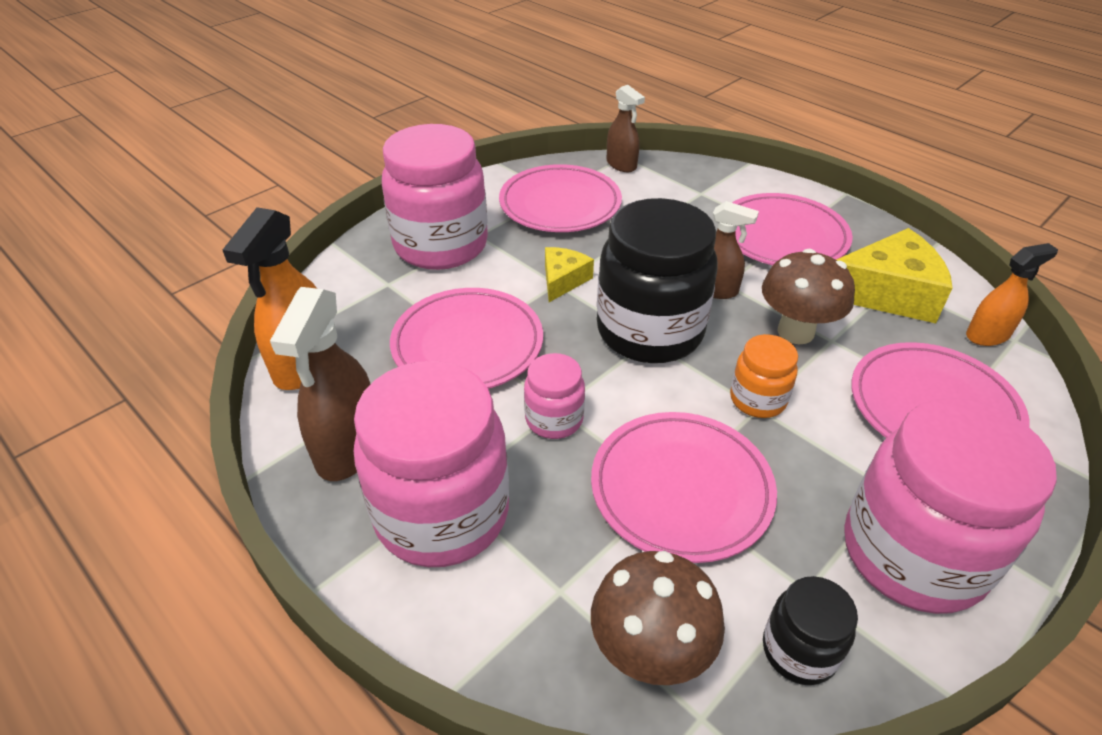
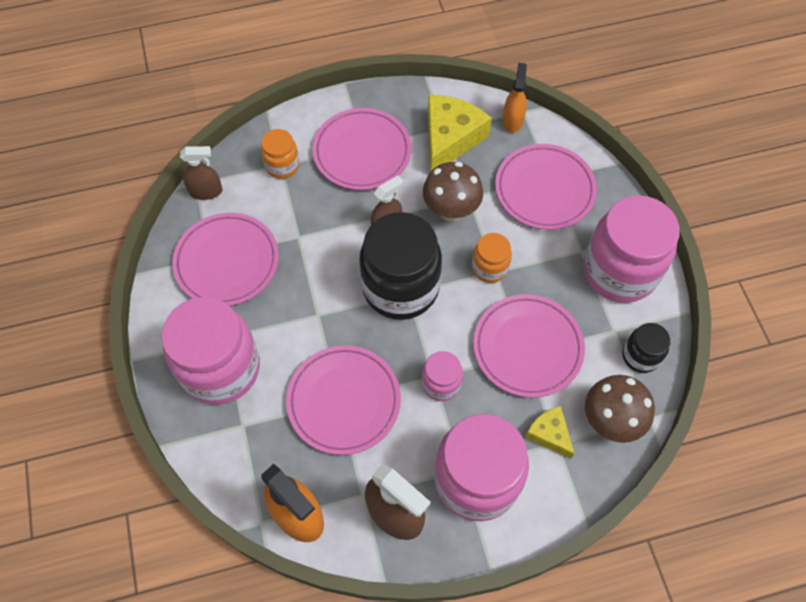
camera: 60 degrees left, 20 degrees up
(563, 280) = (317, 309): yellow cheese -> yellow cheese (549, 434)
(701, 194) = (282, 165): none -> orange jar

